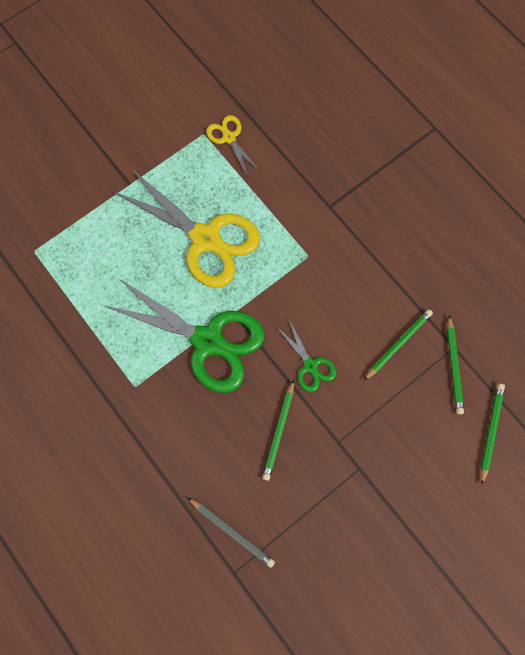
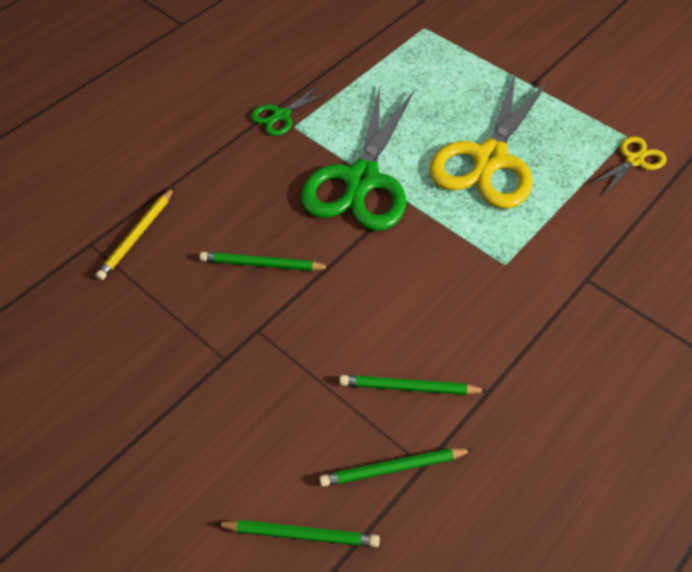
camera: 80 degrees right, 20 degrees down
(232, 532) = (137, 235): grey pencil -> yellow pencil
(310, 366) = (354, 286): green scissors -> green scissors (281, 115)
(398, 344) = (409, 387): green pencil -> green pencil turned 150 degrees clockwise

